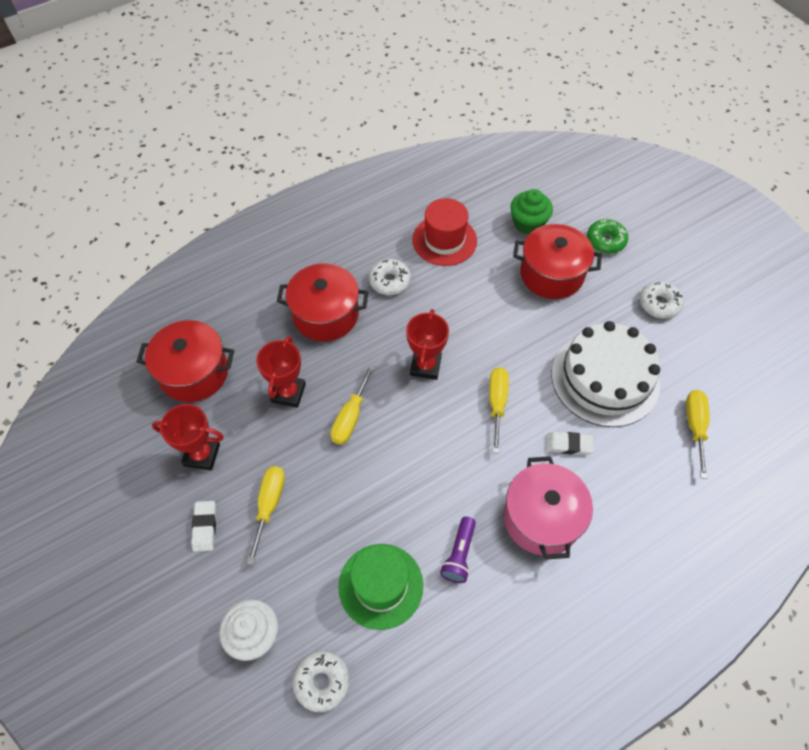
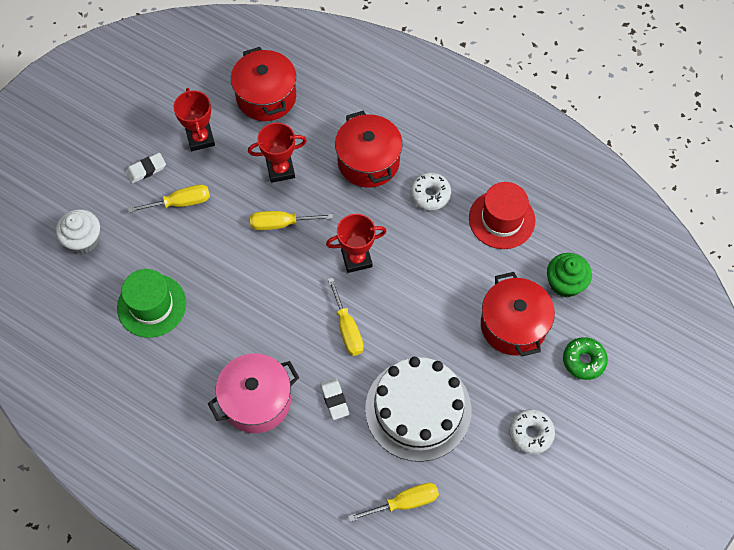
camera: 65 degrees right, 5 degrees up
(322, 682) = (68, 297): white donut -> none
(459, 554) = (199, 350): purple flashlight -> none
(497, 404) = (347, 329): yellow screwdriver -> yellow screwdriver turned 90 degrees clockwise

